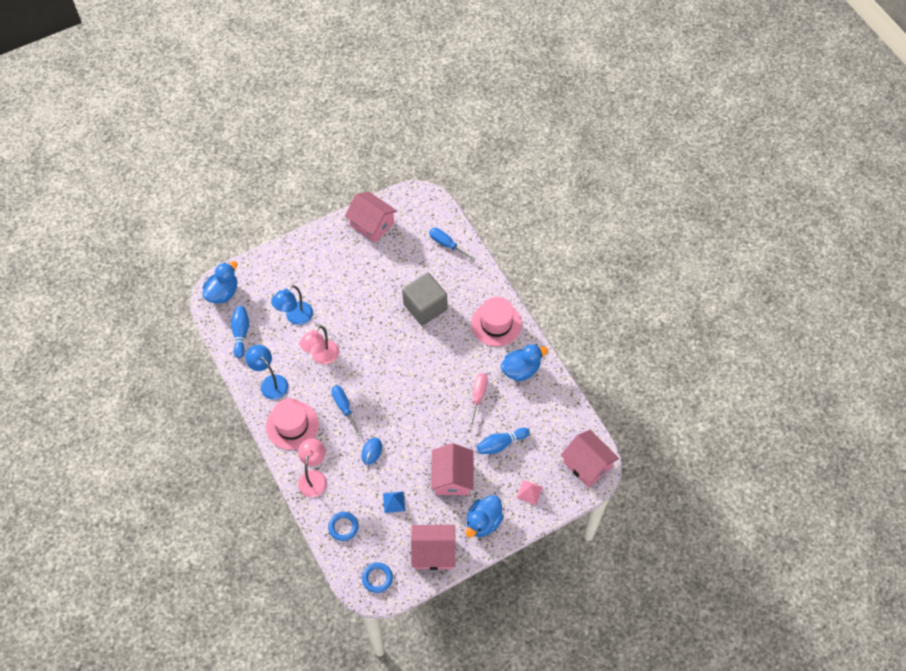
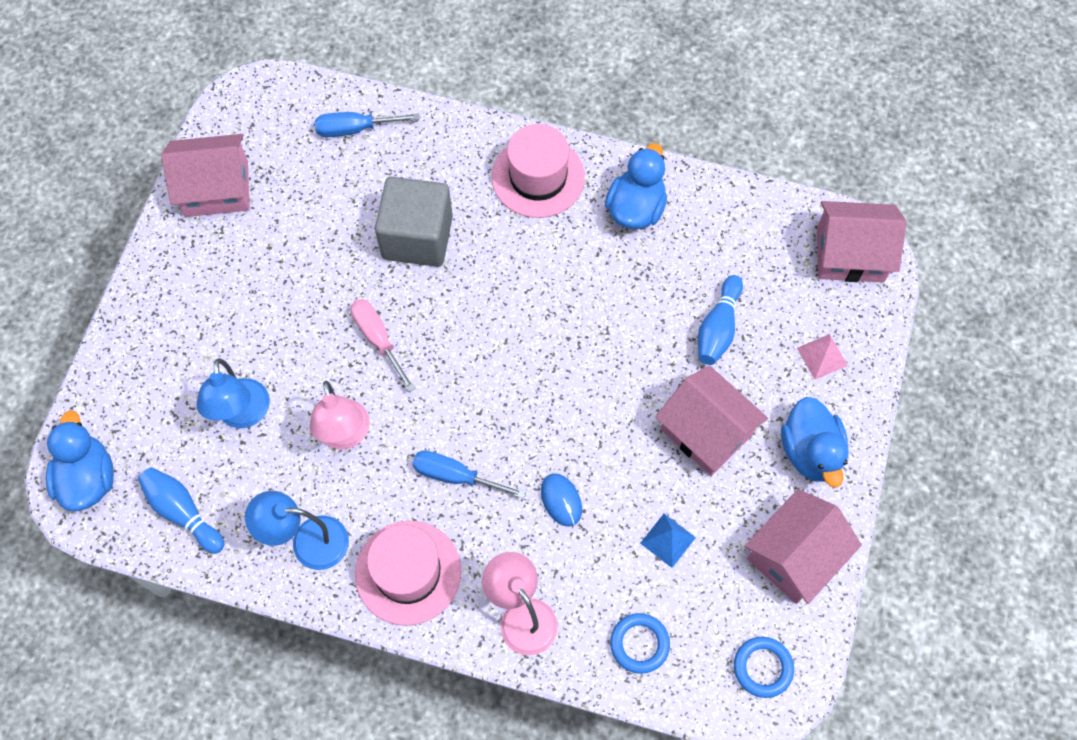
camera: 45 degrees left, 5 degrees up
(478, 396) = (619, 292): pink screwdriver -> pink screwdriver (378, 339)

